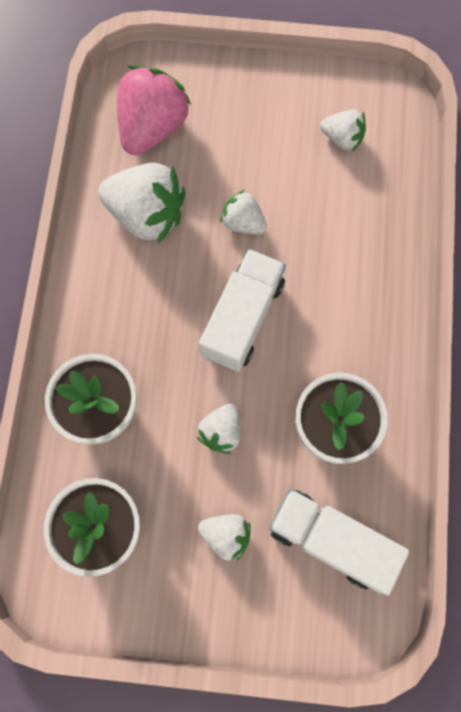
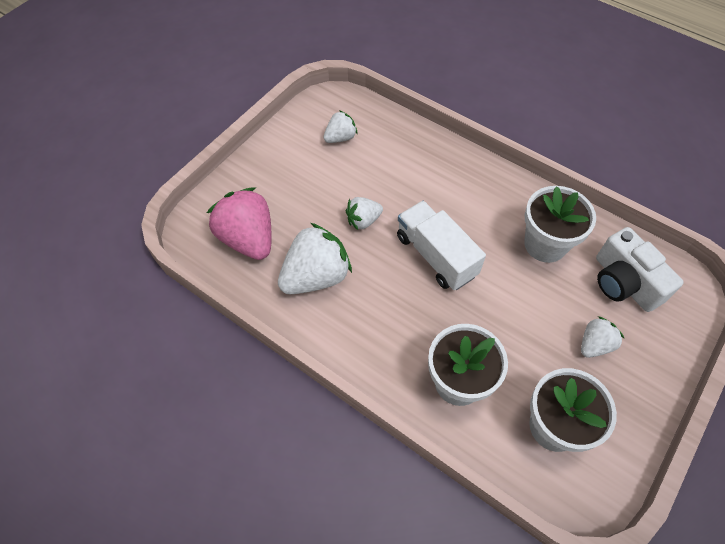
camera: 60 degrees left, 15 degrees down
(221, 431) = (514, 310): white strawberry -> none
(330, 540) = (624, 282): white truck -> white camera

